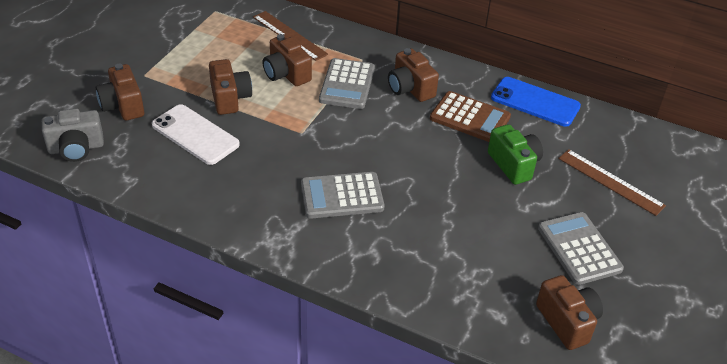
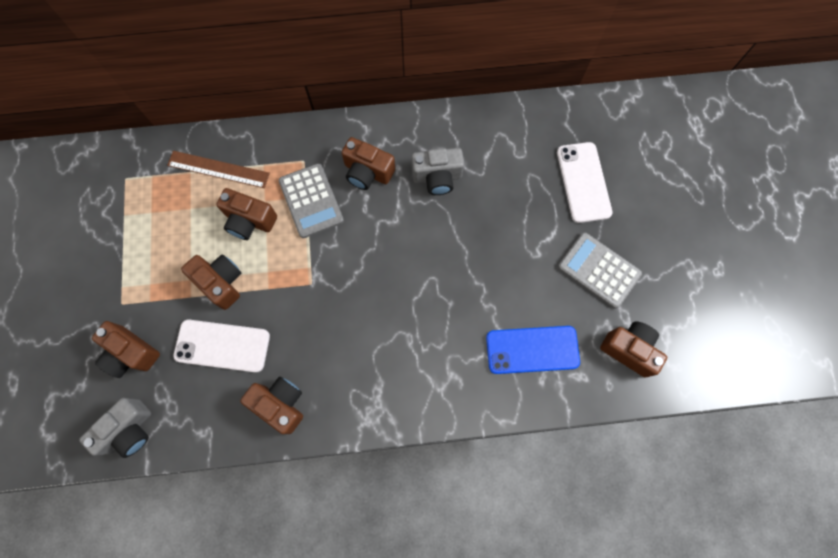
camera: 30 degrees left, 30 degrees up
(206, 193) = (280, 404): none -> brown camera
(342, 196) = (391, 334): grey calculator -> none
(470, 118) = (437, 177): brown calculator -> grey camera
(514, 165) = (502, 210): green camera -> none
(535, 102) = (478, 125): blue phone -> blue phone (532, 349)
(610, 182) = (583, 182): brown ruler -> white phone

